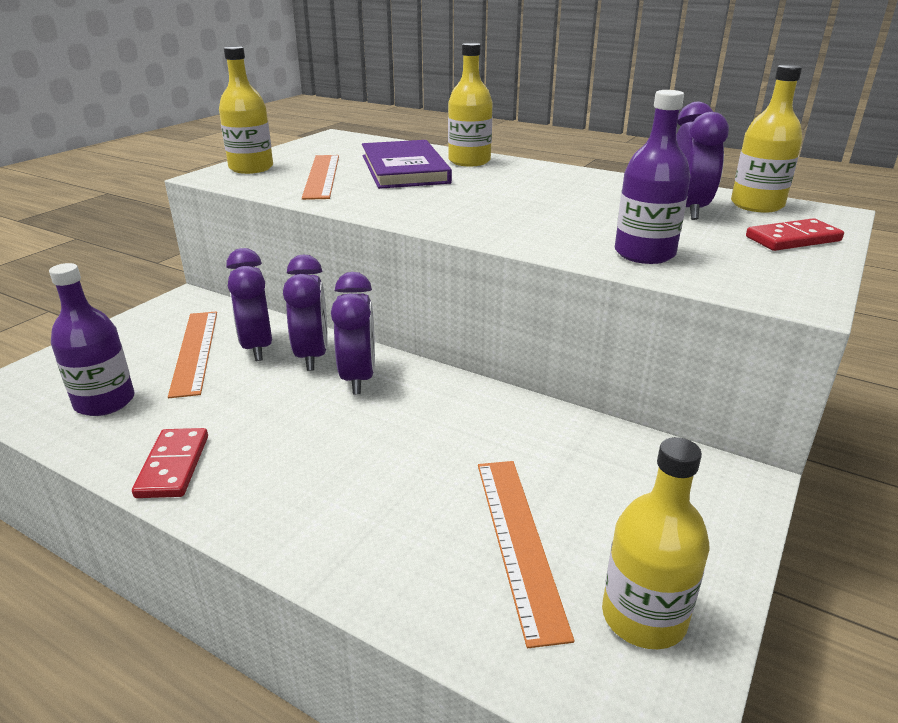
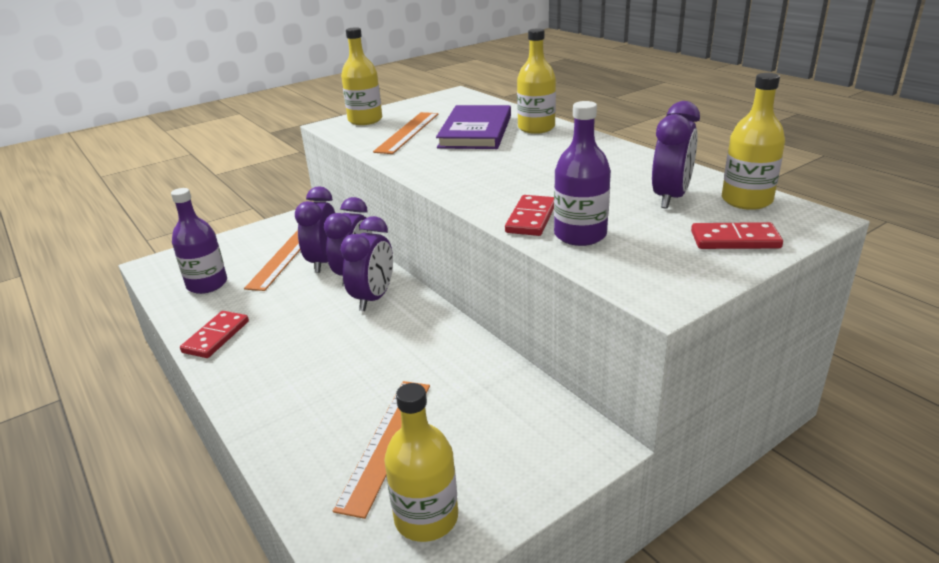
camera: 25 degrees right, 0 degrees up
(573, 244) = (531, 218): none -> red domino

